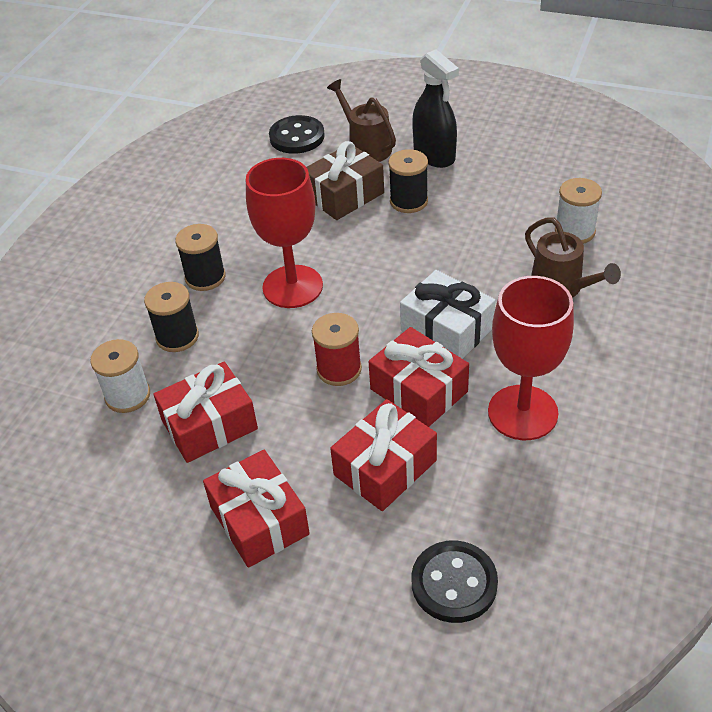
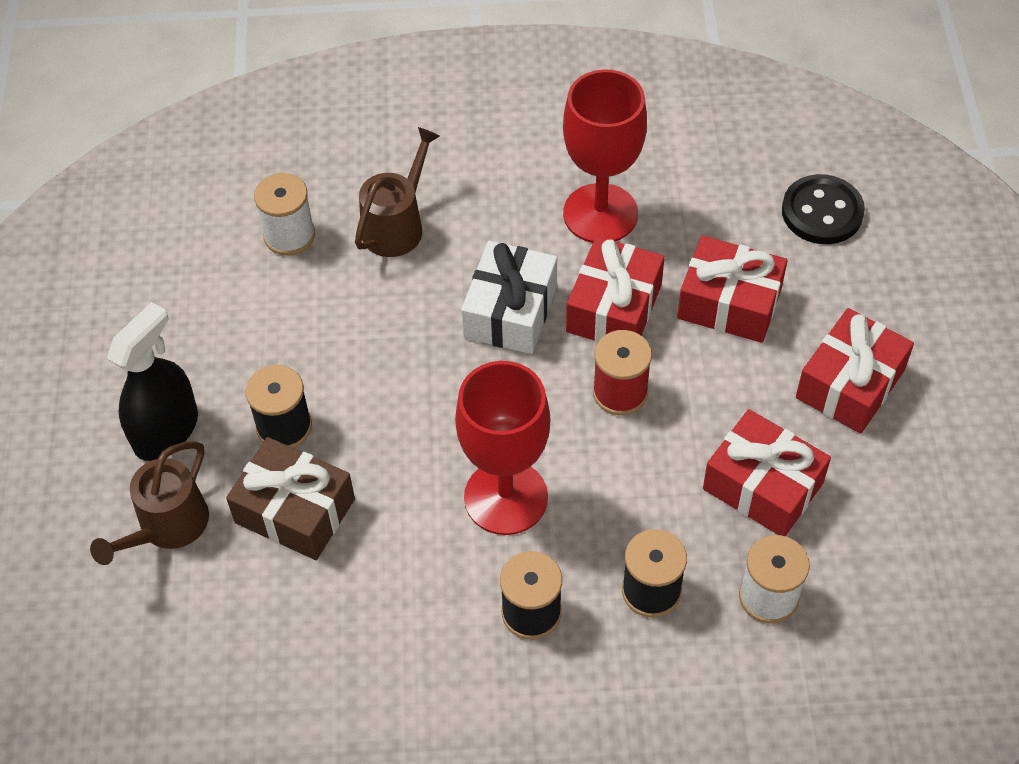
camera: 115 degrees left, 10 degrees up
(297, 137) = (164, 637): black button -> none

